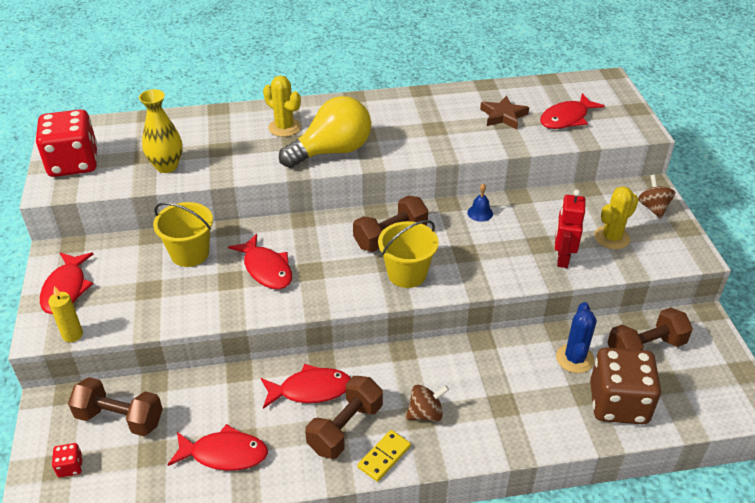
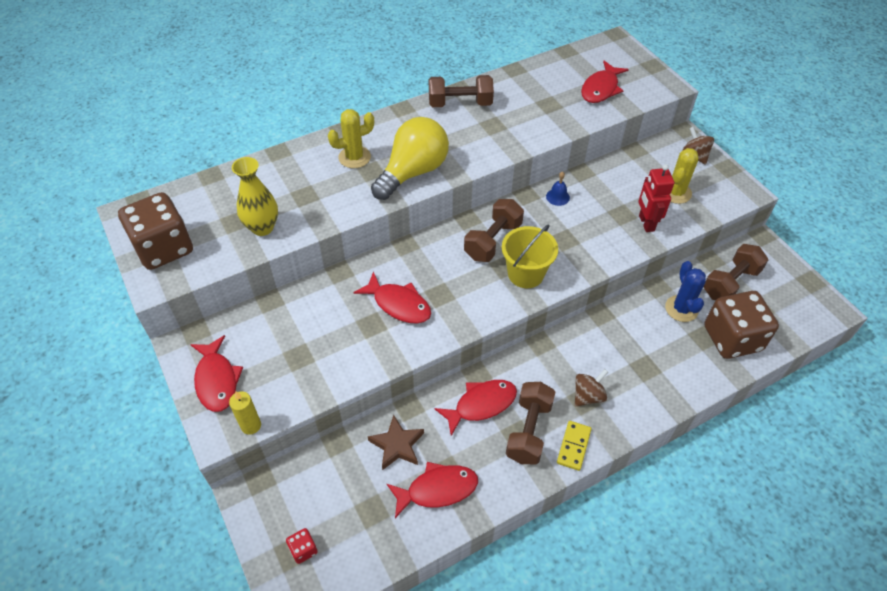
camera: 20 degrees left, 10 degrees up
(73, 163) = (164, 248): red dice -> brown dice
(120, 418) = (324, 487): brown dumbbell -> brown dumbbell (460, 103)
(190, 253) = (318, 308): yellow bucket -> none
(284, 127) = (354, 157): yellow cactus -> yellow cactus turned 45 degrees counterclockwise
(503, 116) = (546, 98): brown star -> brown star (397, 445)

